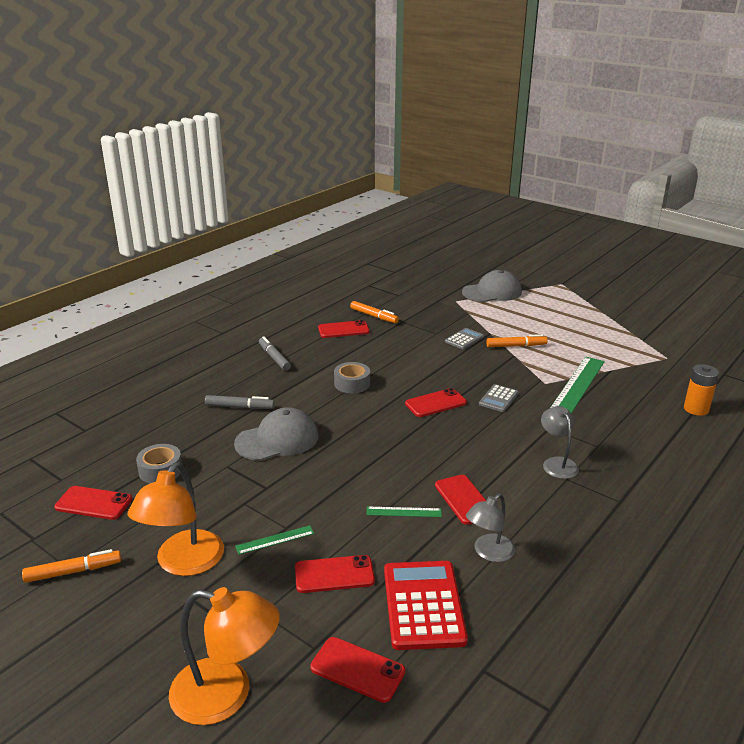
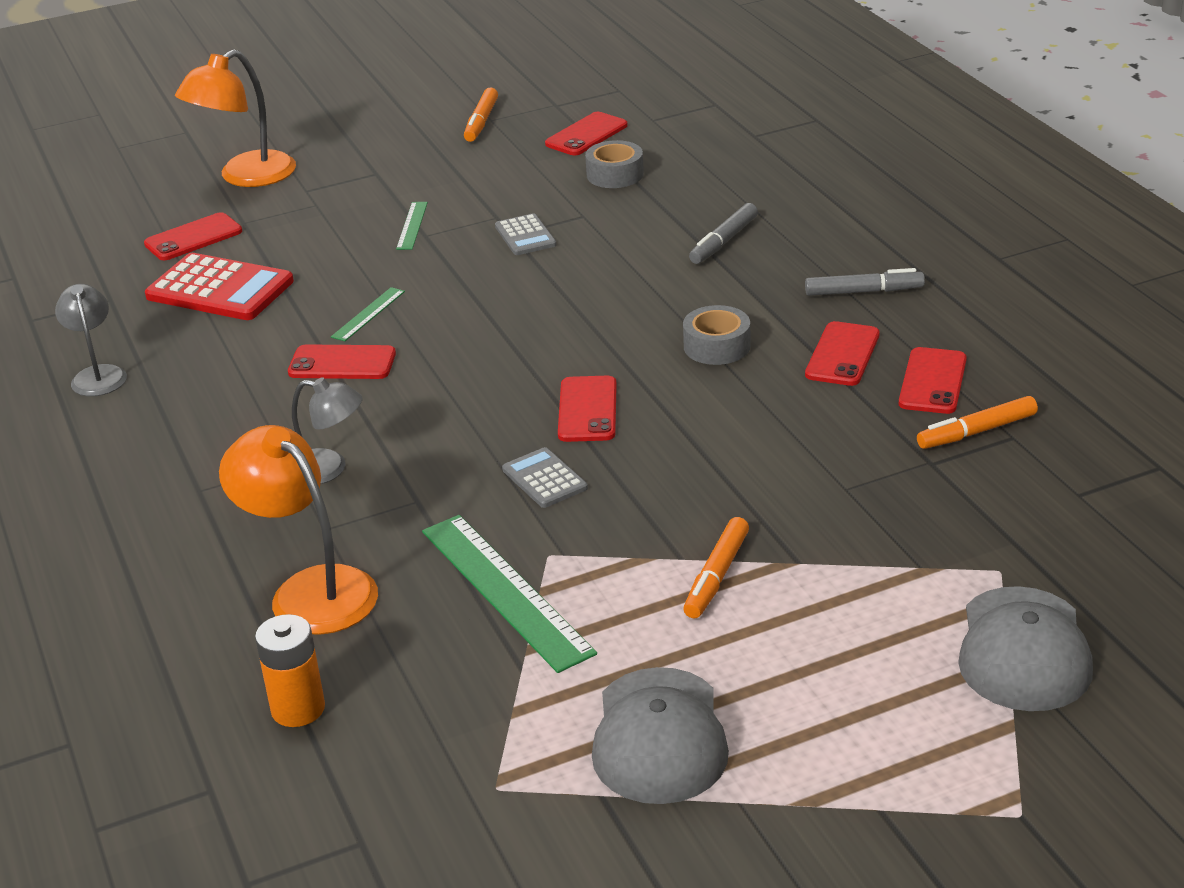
camera: 120 degrees right, 5 degrees up
(183, 563) = (432, 173): orange lamp -> orange lamp (310, 590)
(277, 440) = (610, 257): grey cap -> grey cap (659, 736)
(334, 574) = (320, 249): red phone -> red phone (842, 355)
(464, 339) = (794, 516): grey calculator -> grey calculator (525, 236)
(488, 553) = (238, 351): grey lamp -> grey lamp (98, 375)

